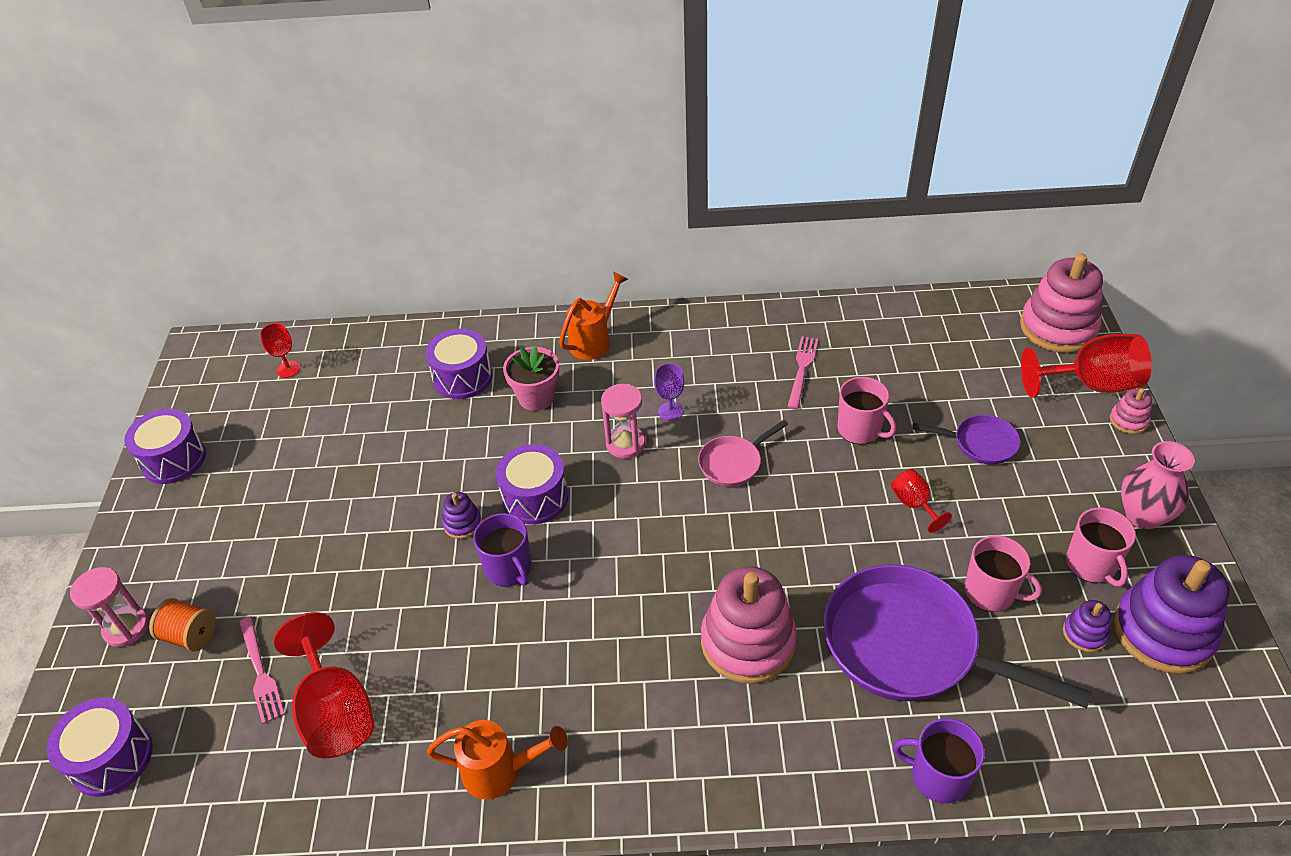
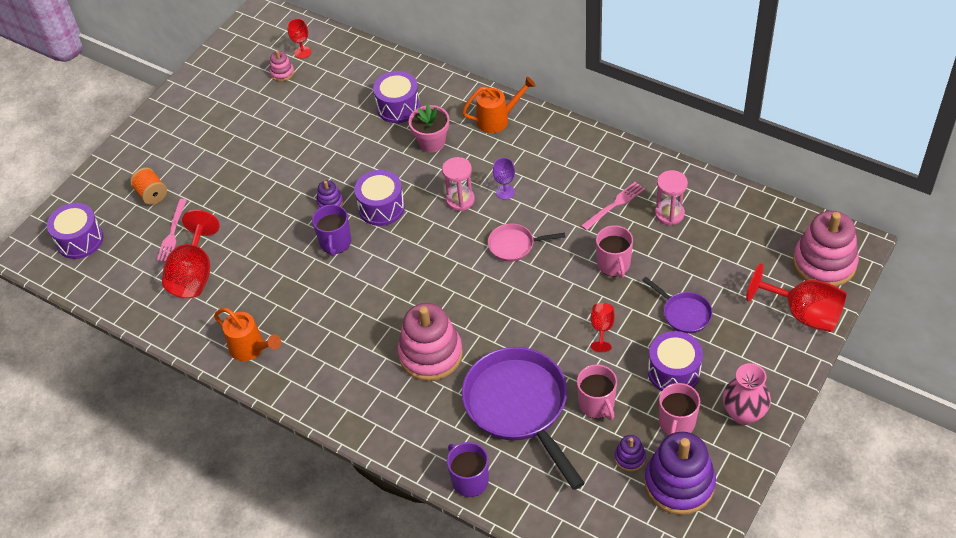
camera: 35 degrees right, 5 degrees up
(126, 628) = (124, 174): pink hourglass -> pink hourglass (669, 214)
(174, 459) = (205, 83): purple drum -> purple drum (674, 372)
(1128, 420) = (803, 351): pink stacking toy -> pink stacking toy (282, 73)

